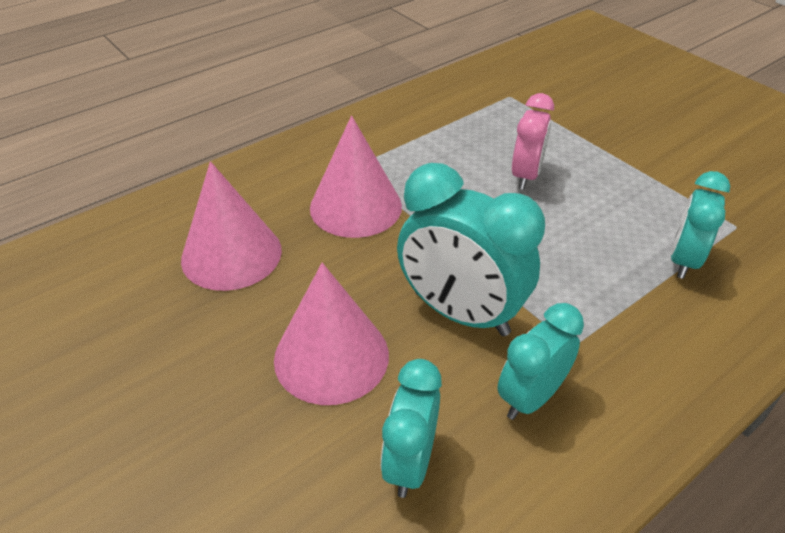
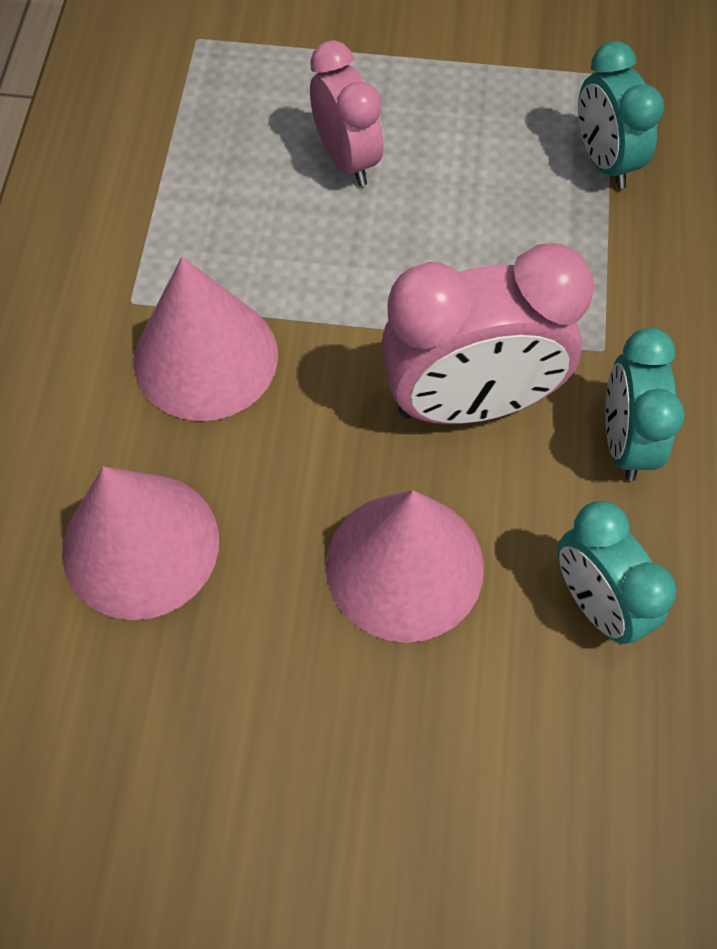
camera: 45 degrees left, 20 degrees up
(461, 313) = (470, 403): turquoise clock -> pink clock

